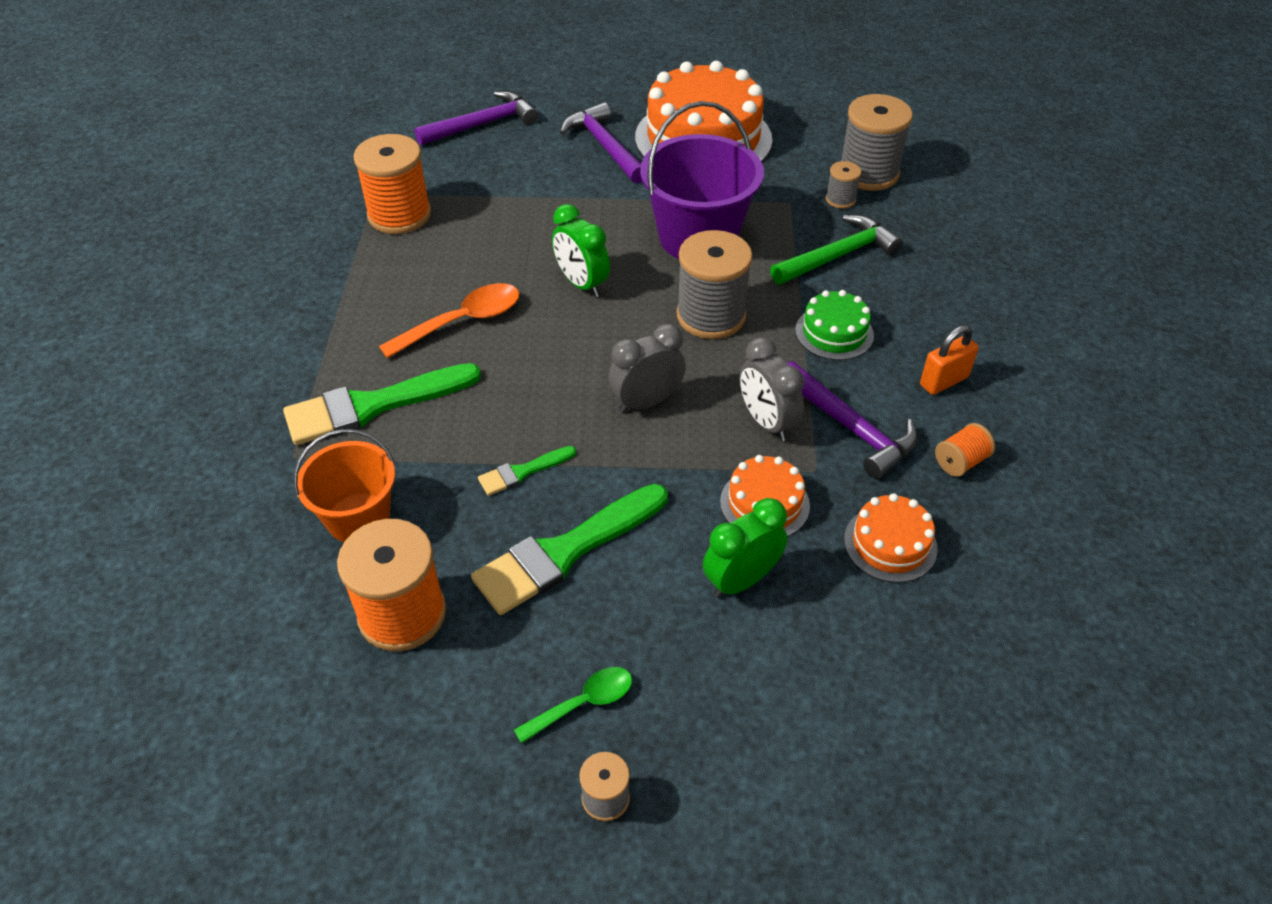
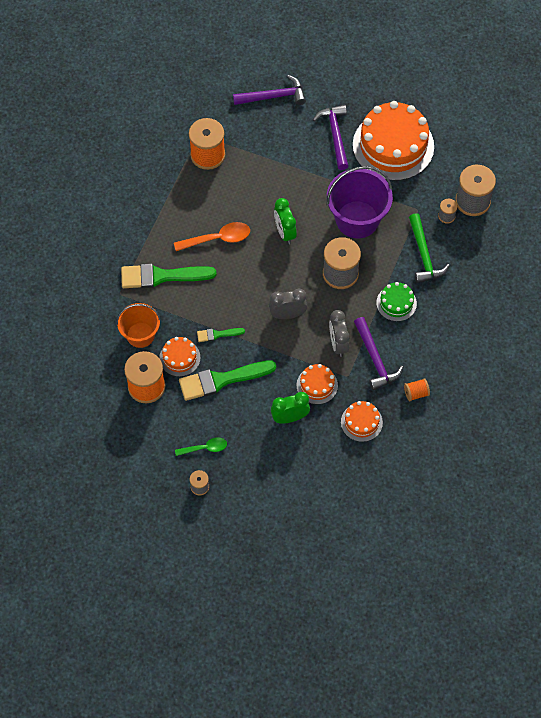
camera: 20 degrees right, 15 degrees up
(458, 536) = (179, 358): none -> orange cake
(837, 256) = (424, 255): green hammer -> green hammer turned 90 degrees clockwise
(943, 381) = (434, 348): orange padlock -> none

